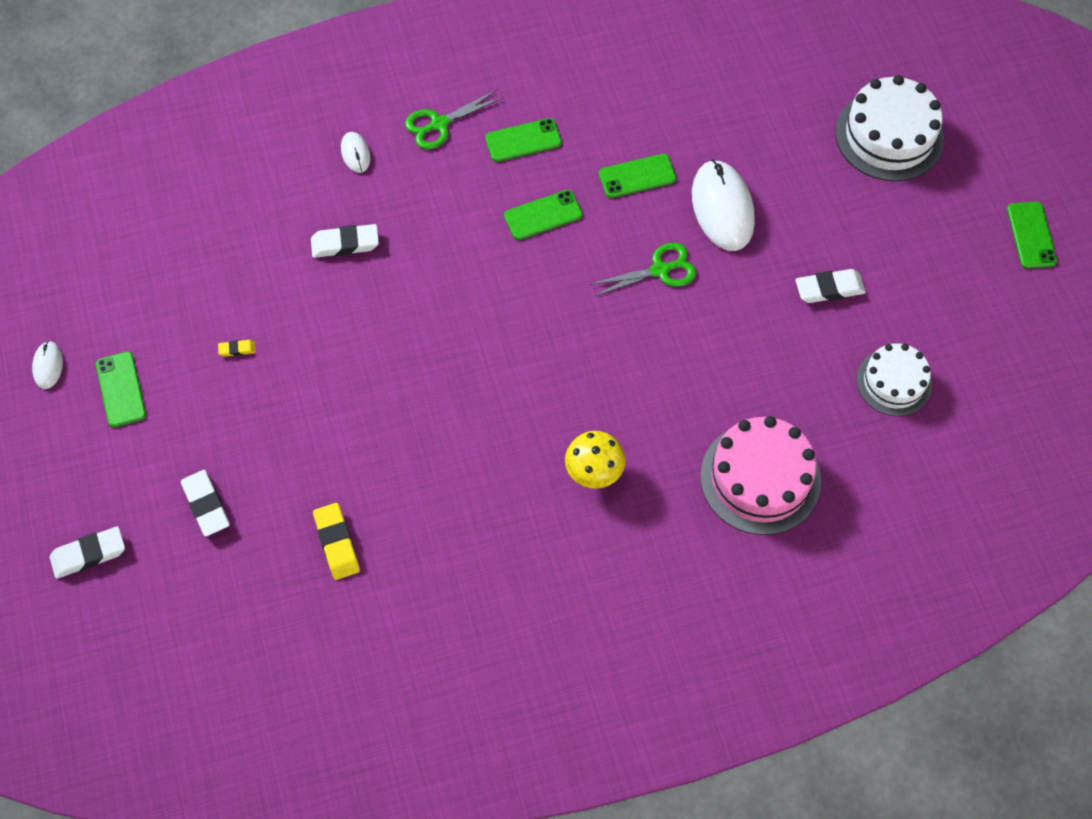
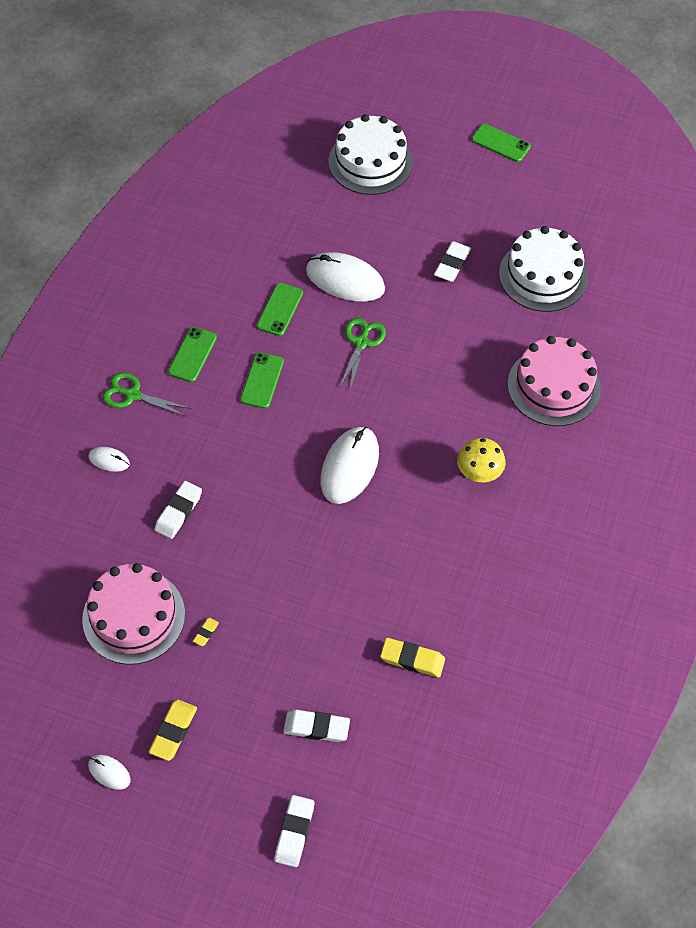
camera: 55 degrees left, 5 degrees down
(121, 389) = (173, 731): green phone -> yellow eraser
(212, 281) = (134, 616): none -> pink cake
(439, 124) = (133, 395): green scissors -> green scissors turned 105 degrees clockwise
(507, 352) = (349, 467): none -> white mouse
(894, 382) = (543, 275): white cake -> white cake, size x1.56

